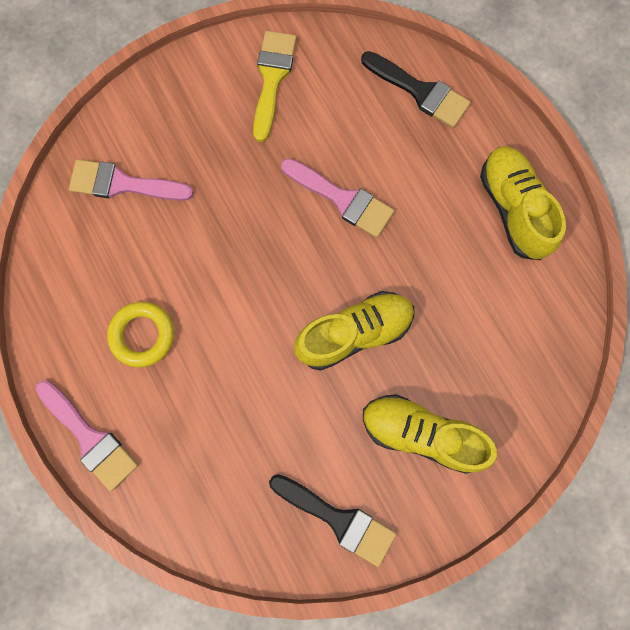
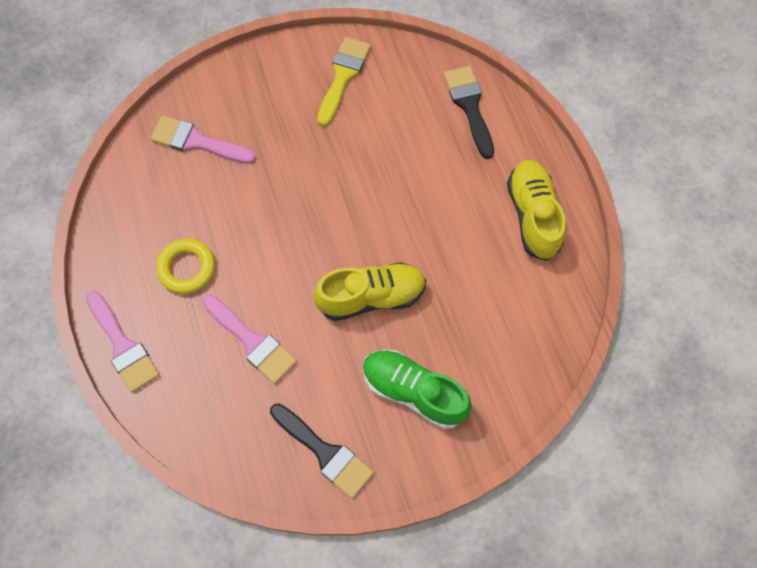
camera: 10 degrees right, 10 degrees down
(342, 199) = (383, 184): pink brush -> pink brush (252, 341)
(420, 92) = (469, 106): black brush -> black brush turned 150 degrees counterclockwise
(421, 433) = (413, 392): yellow shoe -> green shoe

